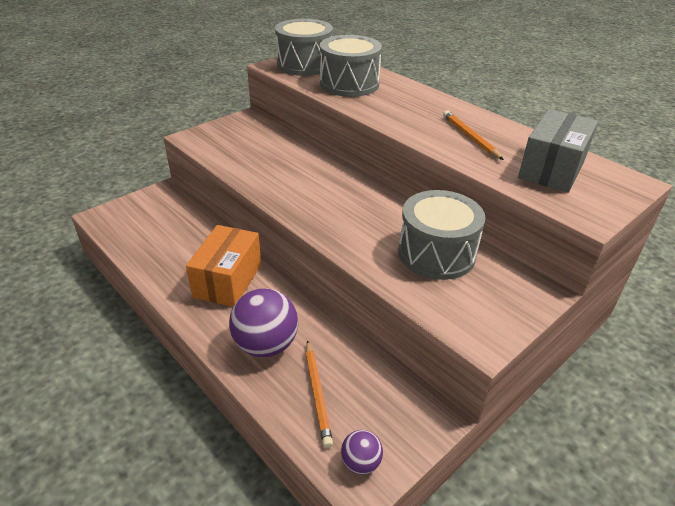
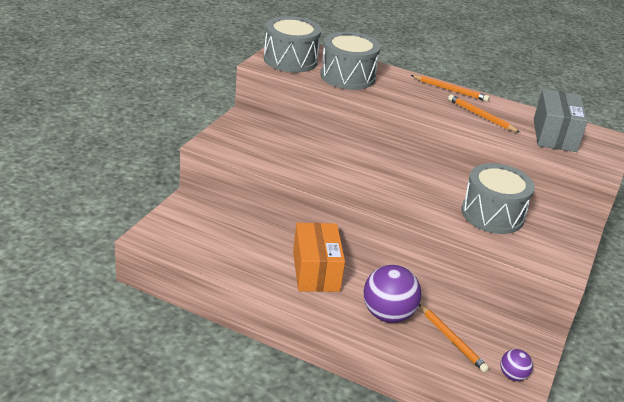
camera: 25 degrees left, 5 degrees down
(455, 108) = (450, 90): none -> orange pencil

